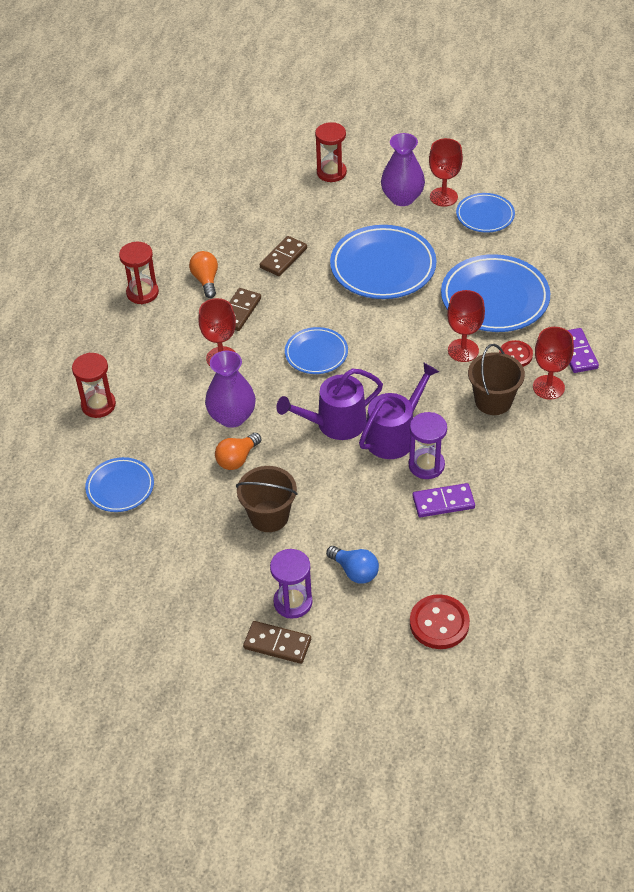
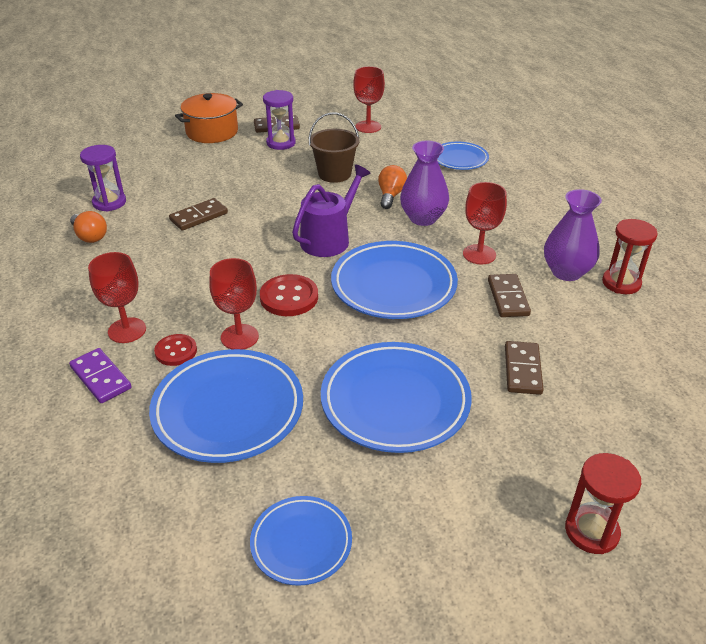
camera: 150 degrees right, 10 degrees down
(98, 405) = (539, 194): red hourglass -> none
(206, 280) = (576, 316): orange light bulb -> orange light bulb (90, 236)
(316, 353) = (393, 285): blue plate -> blue plate, size x1.76
(355, 571) = (247, 165): blue light bulb -> none
(365, 665) = (212, 132): none -> orange pot
(394, 435) = (269, 246): purple watering can -> none
(402, 198) = (448, 525): purple vase -> purple vase (566, 272)
(426, 465) = (227, 235): purple hourglass -> purple hourglass (109, 202)
(439, 623) = (170, 159): red button -> red button (289, 297)
(443, 197) = (387, 555): red goblet -> red goblet (368, 127)
(443, 502) = (199, 217): purple domino -> brown domino
(493, 401) = (184, 300): brown bucket -> none

